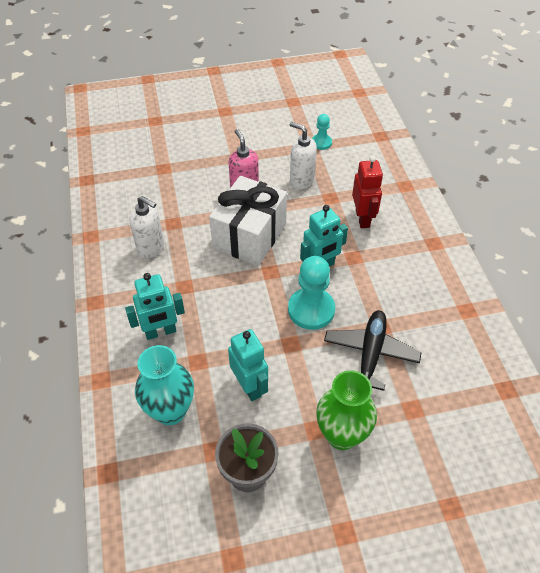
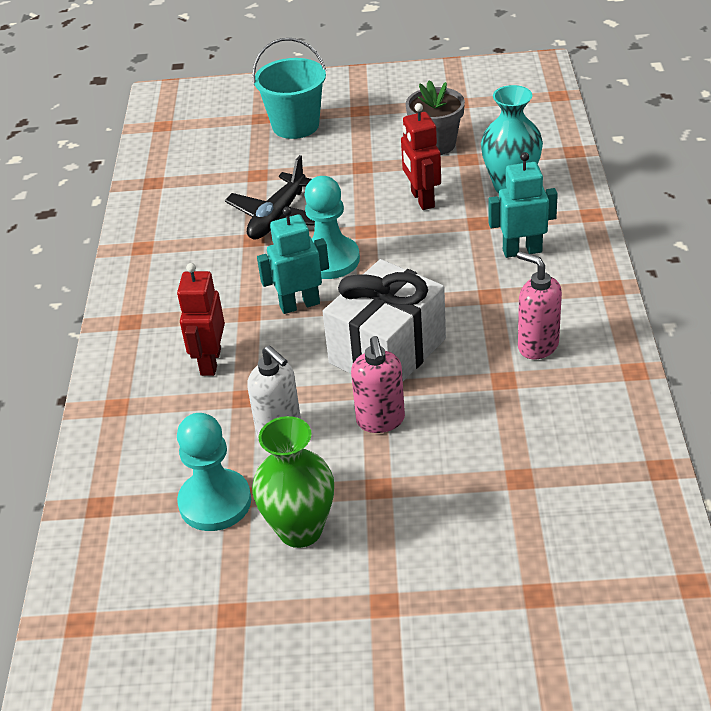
camera: 165 degrees left, 10 degrees down
(151, 248) = (537, 346): white soap dispenser -> pink soap dispenser
(249, 386) = (422, 199): turquoise robot -> red robot
(321, 143) = (215, 502): turquoise pawn -> turquoise pawn, size x1.83
(341, 435) = (337, 162): green vase -> green vase (300, 530)
(406, 495) = (295, 125): none -> turquoise bucket

